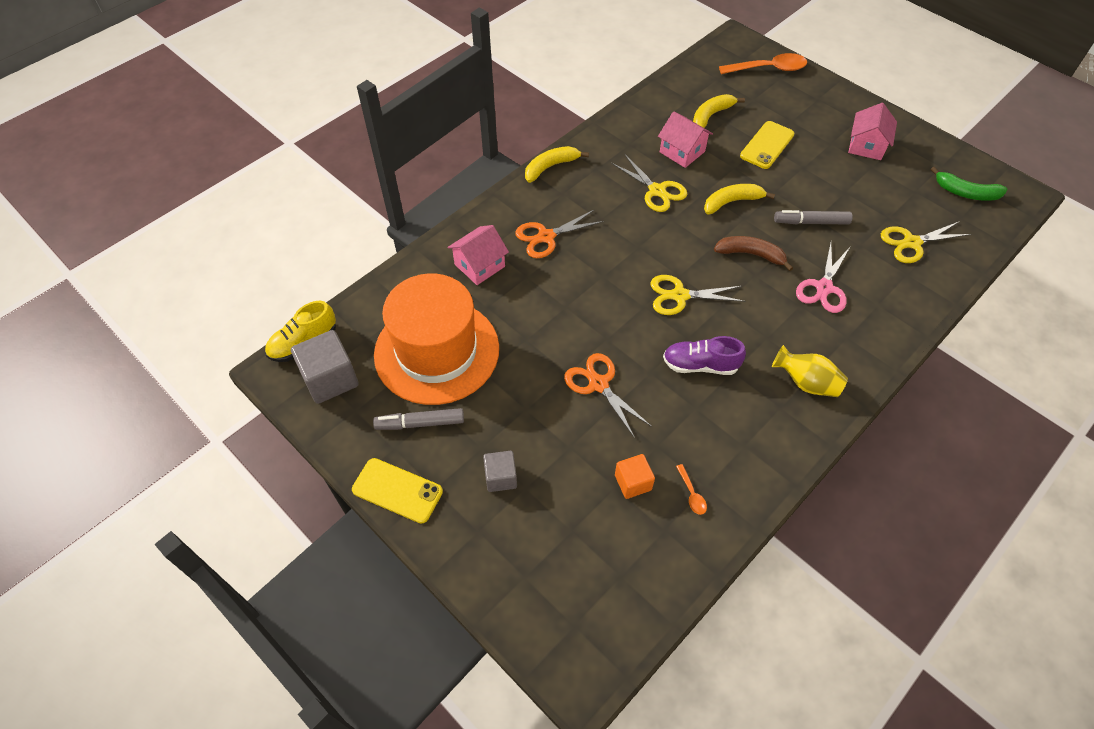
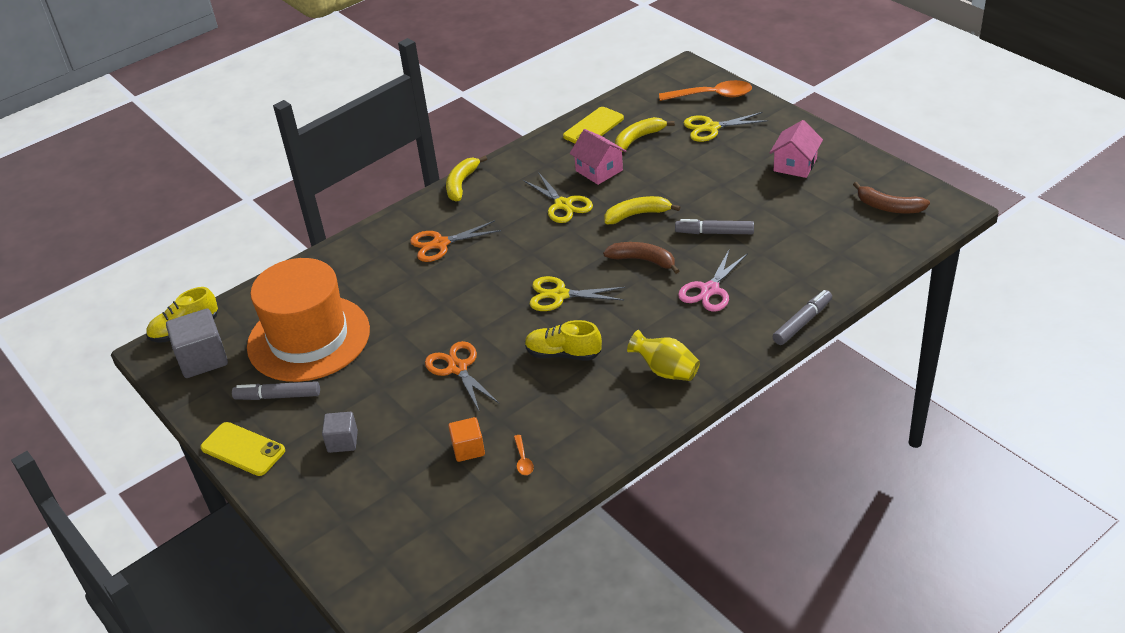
camera: 10 degrees right, 15 degrees down
(479, 265) = (368, 268): pink house -> none
(550, 167) = (461, 184): yellow banana -> yellow banana turned 45 degrees counterclockwise
(700, 365) = (563, 354): purple shoe -> yellow shoe
(767, 145) = (689, 164): yellow phone -> yellow phone (593, 127)
(912, 243) = (815, 251): yellow scissors -> yellow scissors (711, 128)
(921, 324) = (802, 322): none -> grey marker
(966, 193) = (888, 207): green banana -> brown banana

